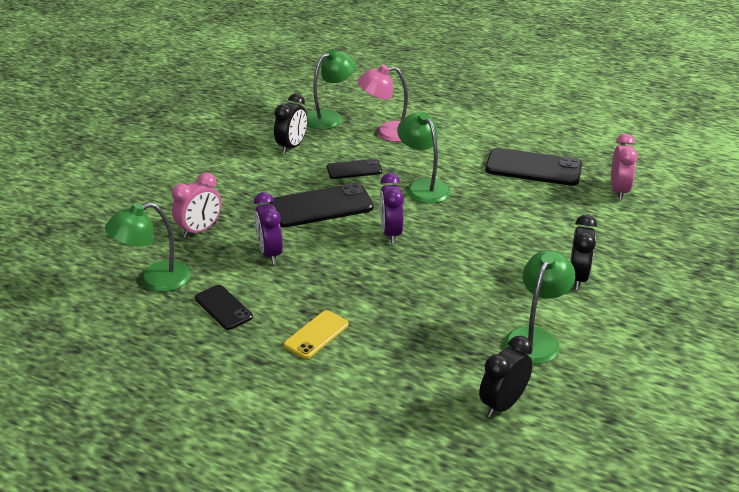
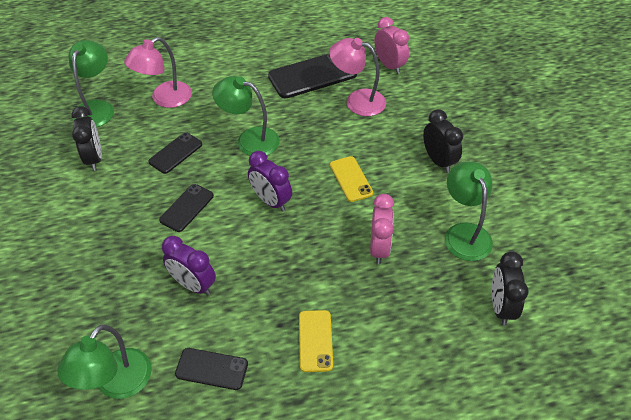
camera: 40 degrees left, 15 degrees up
(200, 230) = (102, 301): pink clock -> pink clock (379, 248)
(321, 206) = (187, 208): black phone -> black phone, size x0.57
(477, 251) = (351, 179): none -> yellow phone
(553, 202) = (357, 100): none -> pink lamp

